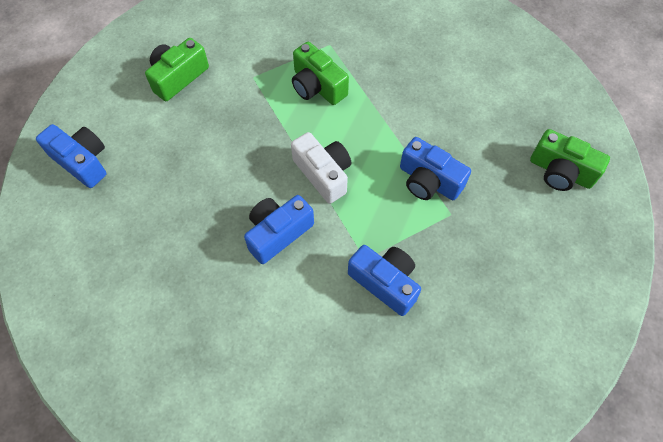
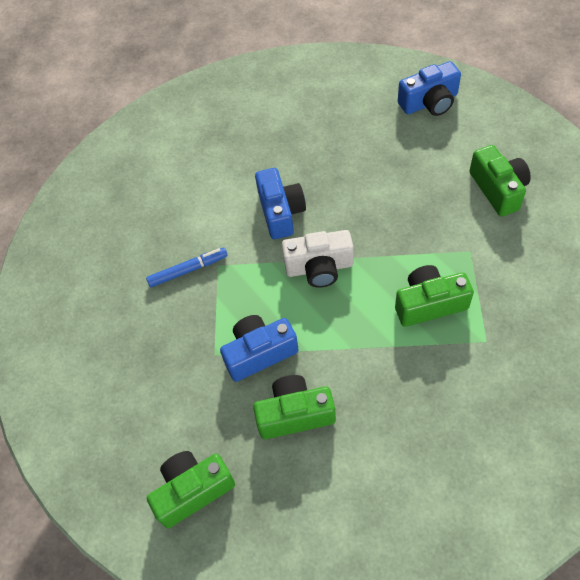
camera: 125 degrees right, 5 degrees down
(385, 282) = (188, 270): blue camera -> blue marker
(461, 134) = (295, 414): none -> green camera

